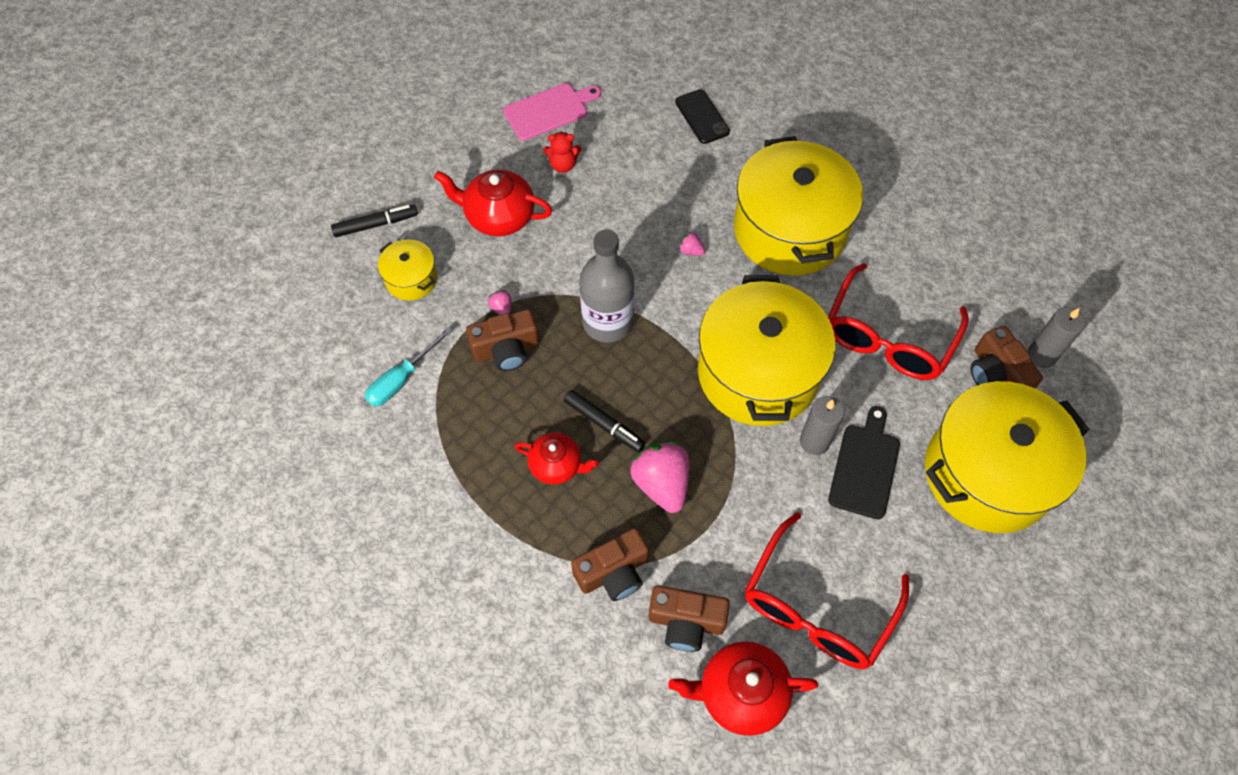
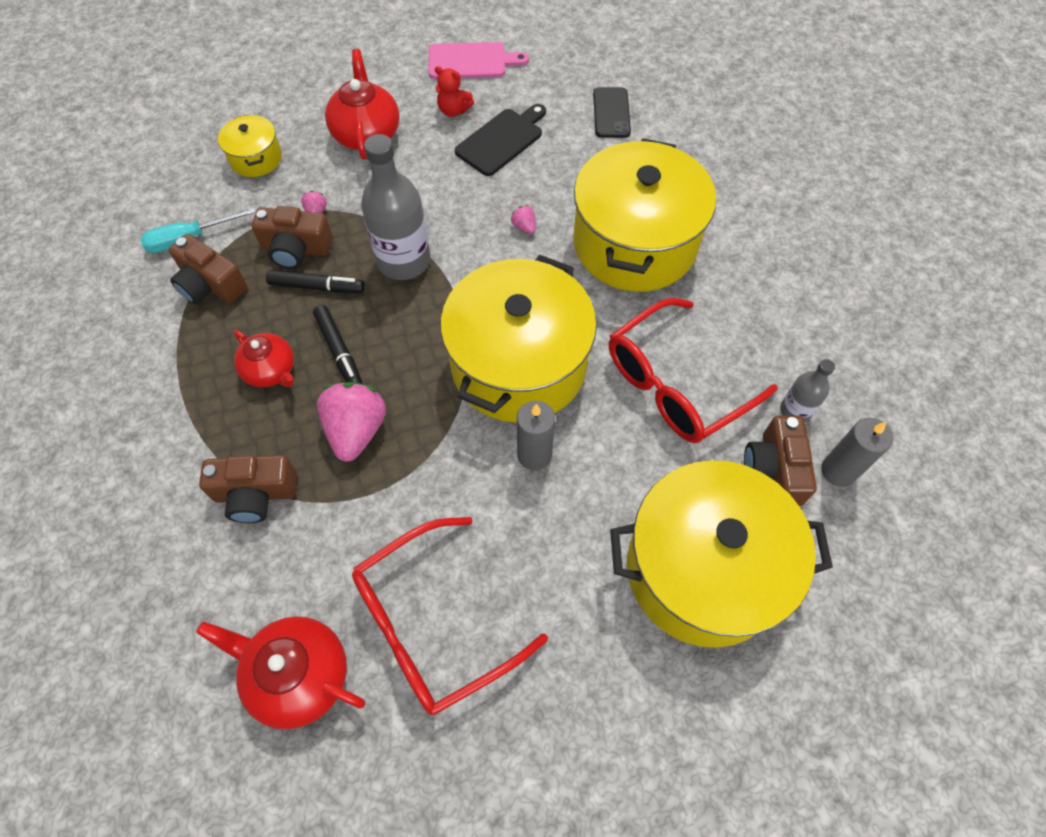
camera: 25 degrees right, 0 degrees up
(376, 224) = (258, 103): black marker -> black marker (317, 286)
(498, 217) = (366, 134): red teapot -> red teapot turned 45 degrees clockwise
(686, 622) = (292, 575): brown camera -> brown camera (211, 285)
(865, 467) = (571, 503): black cutting board -> black cutting board (501, 140)
(987, 321) = (795, 410): none -> grey bottle

